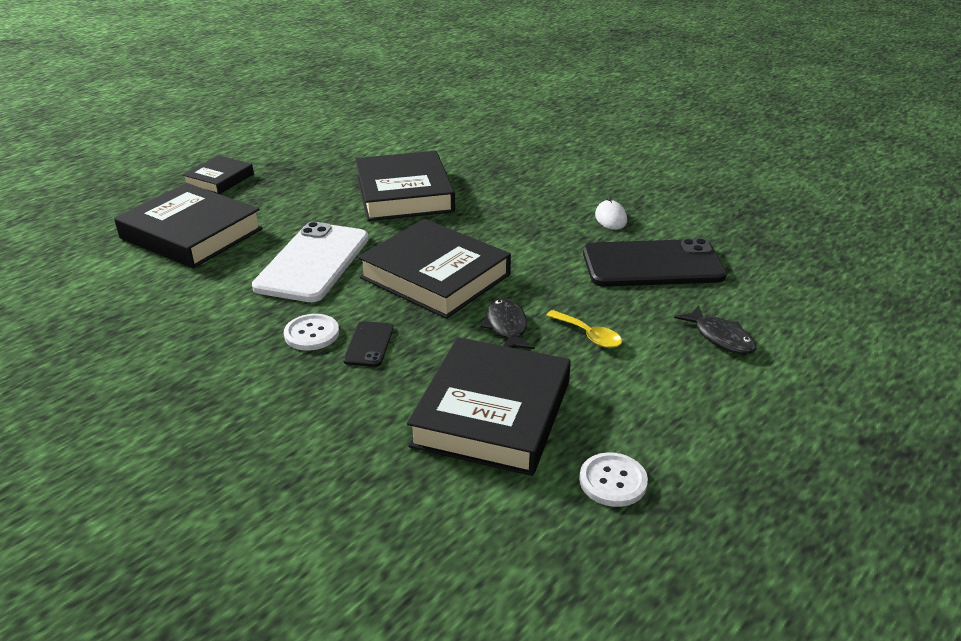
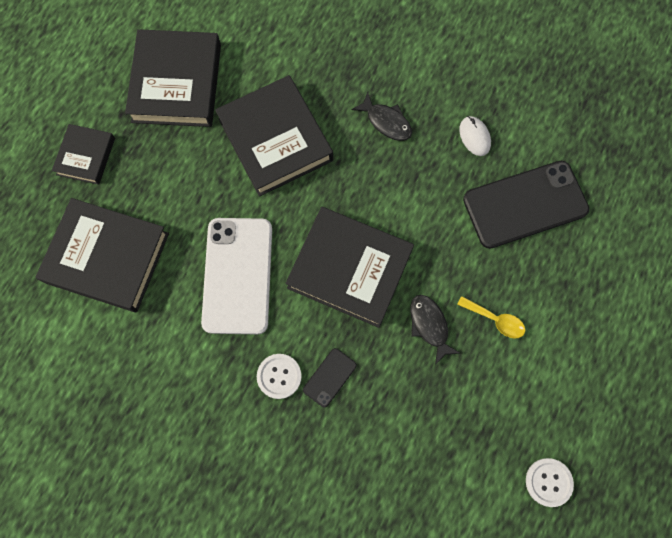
camera: 15 degrees left, 40 degrees up
(369, 344) = (329, 377): black phone -> black phone turned 45 degrees clockwise
(492, 413) = (449, 434): black book -> black book (176, 83)
(720, 337) = (595, 296): black fish -> black fish (386, 122)

